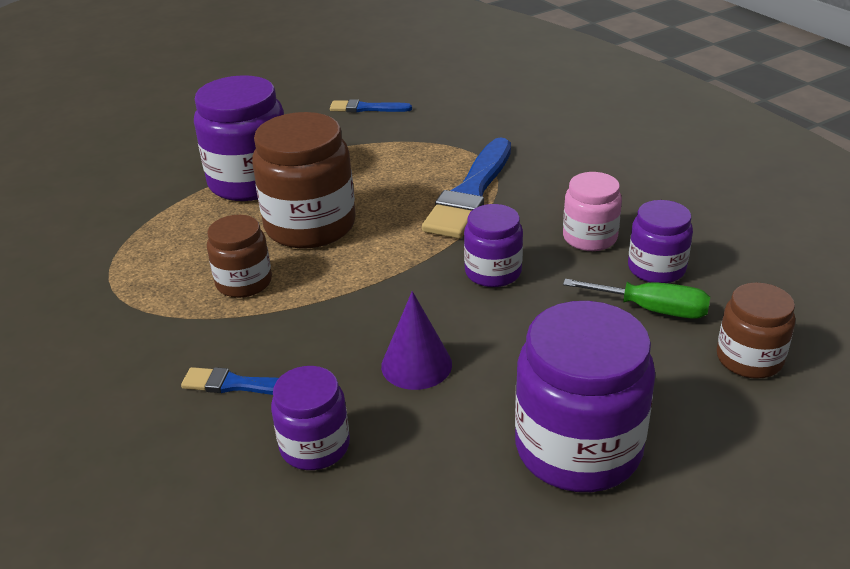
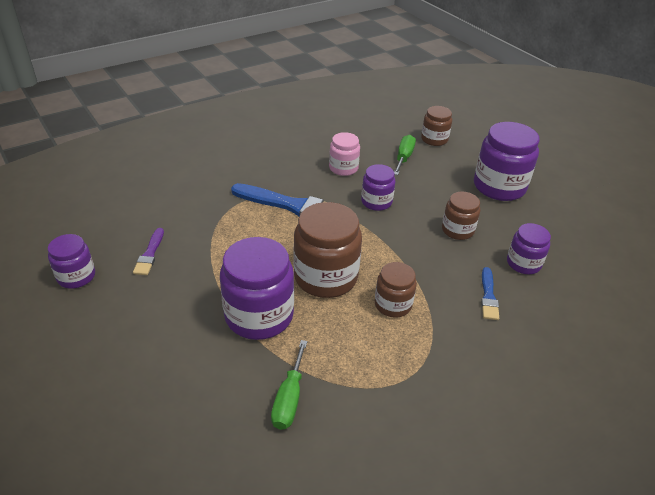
camera: 95 degrees left, 5 degrees up
(121, 207) = (289, 399): none -> green screwdriver
(366, 108) = (150, 254): blue brush -> purple brush
(416, 365) = (457, 230): purple cone -> brown jar
(656, 268) = (371, 152): purple jar -> purple jar (76, 276)

